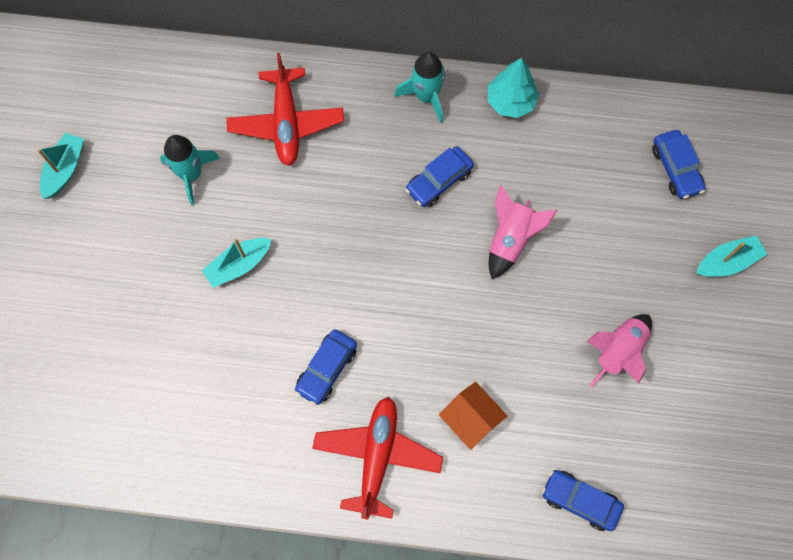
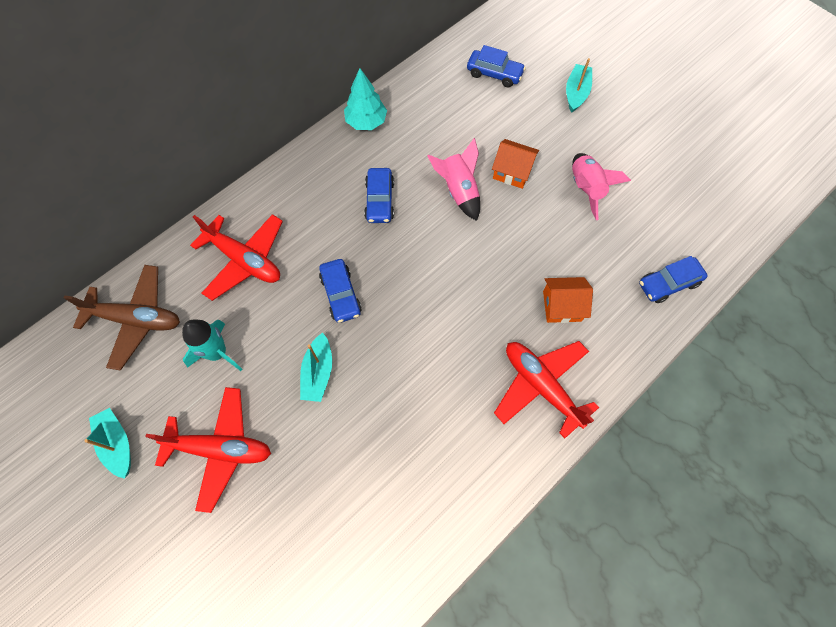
camera: 50 degrees left, 5 degrees down
(119, 246) = (220, 449): none -> red plane
(168, 90) = (136, 319): none -> brown plane
(327, 369) = (450, 371): blue car -> blue car (341, 295)
(426, 96) = (314, 164): turquoise rocket -> none
(576, 270) = (512, 171): none -> orange house

